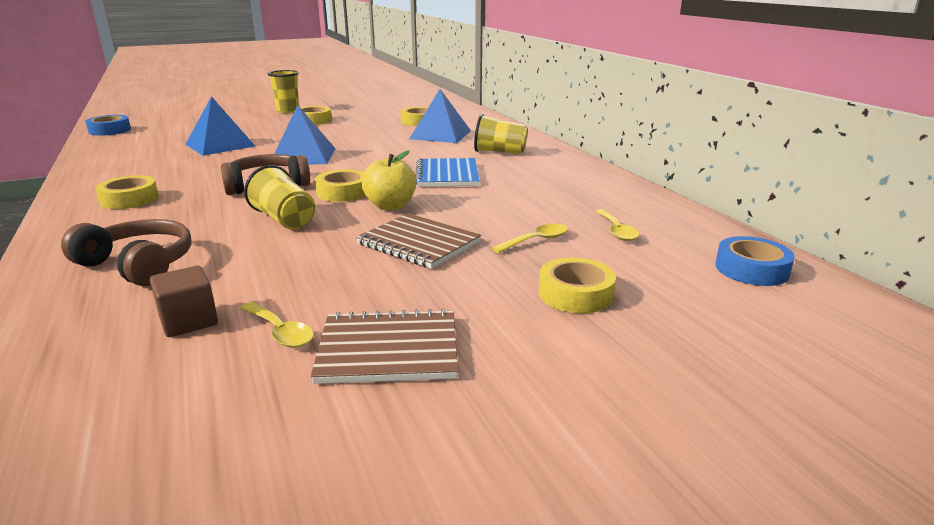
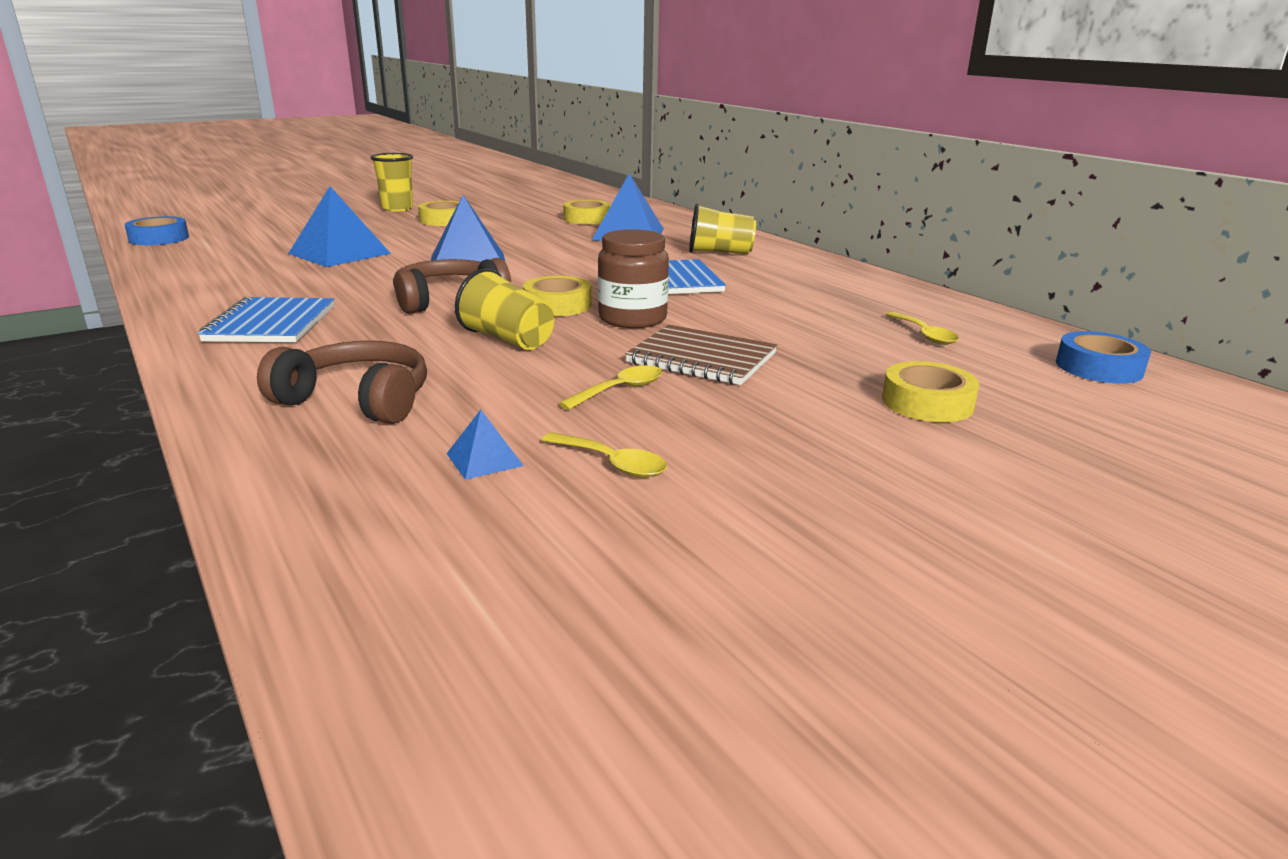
camera: 10 degrees left, 0 degrees up
(129, 199) = (271, 324): yellow tape -> blue notebook
(189, 321) = (484, 459): brown cube -> blue pyramid
(388, 350) = (758, 473): brown notebook -> none
(390, 206) = (632, 319): yellow apple -> brown jar
(536, 240) = (840, 349): yellow spoon -> yellow spoon (620, 390)

